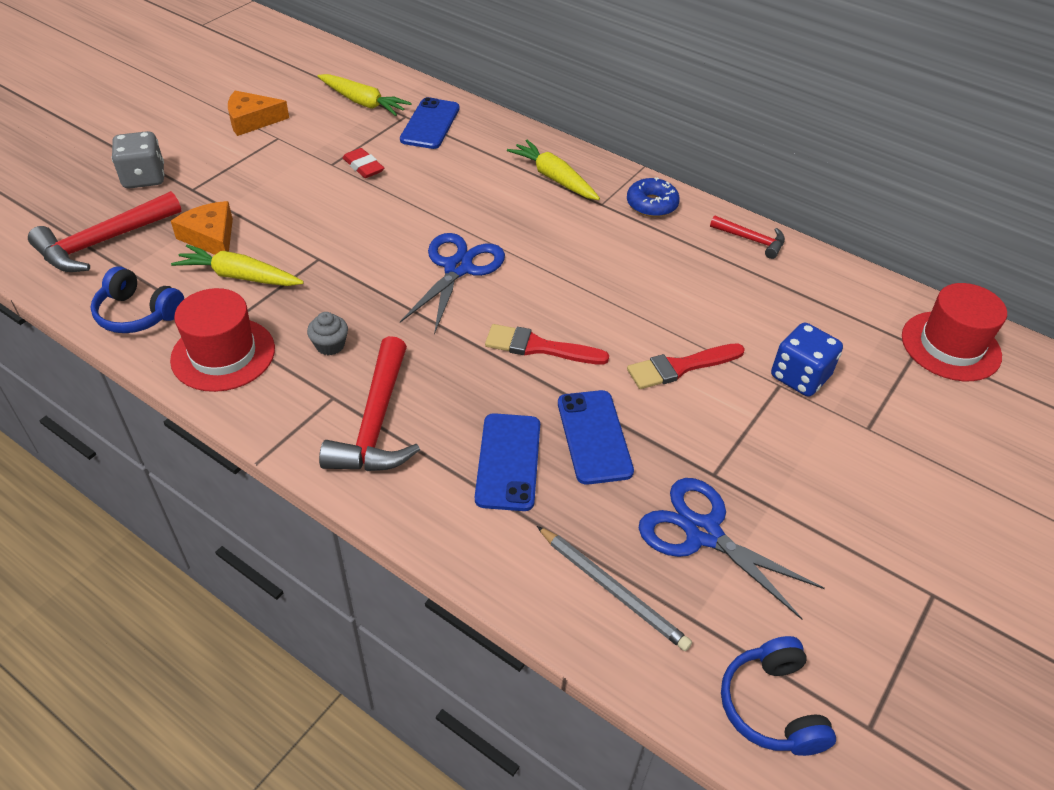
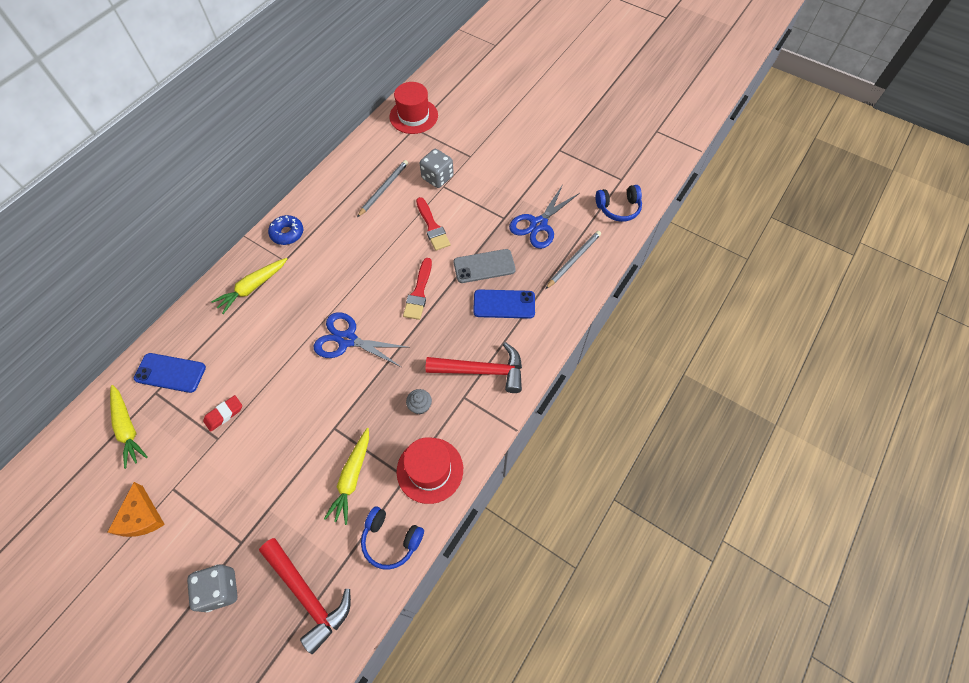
camera: 90 degrees left, 15 degrees up
(138, 313) = (391, 540): blue headphones -> blue headphones turned 90 degrees clockwise
(211, 237) = (305, 510): orange cheese -> none
(363, 102) = (128, 428): yellow carrot -> yellow carrot turned 120 degrees clockwise
(594, 437) = (484, 266): blue phone -> grey phone
(751, 240) = (326, 186): red hammer -> none
(757, 305) = (383, 189): none -> grey pencil
(799, 377) = (437, 177): blue dice -> grey dice

